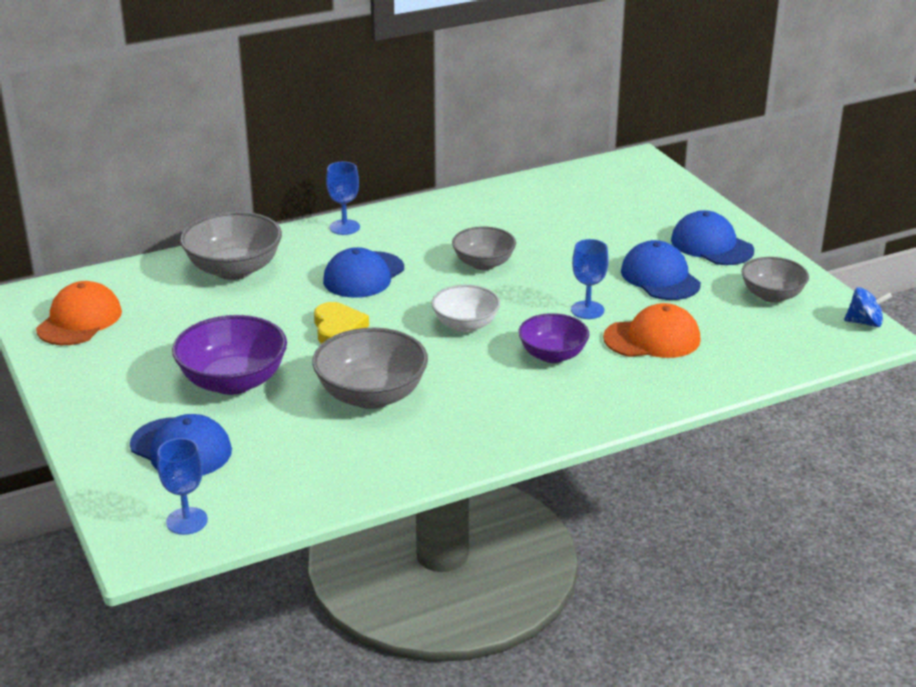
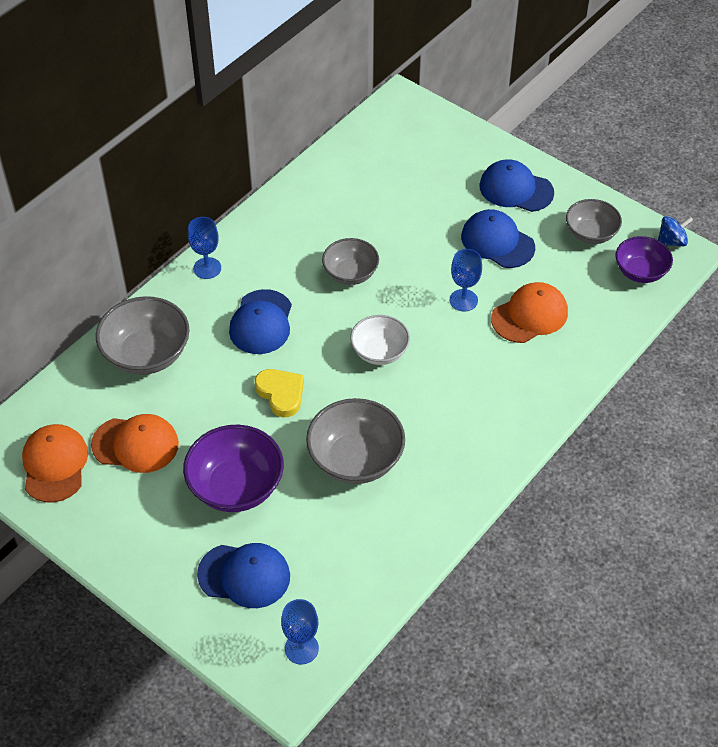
camera: 25 degrees left, 20 degrees up
(166, 326) = (135, 444): none -> orange cap
(552, 355) = (466, 362): purple bowl -> purple bowl (640, 272)

